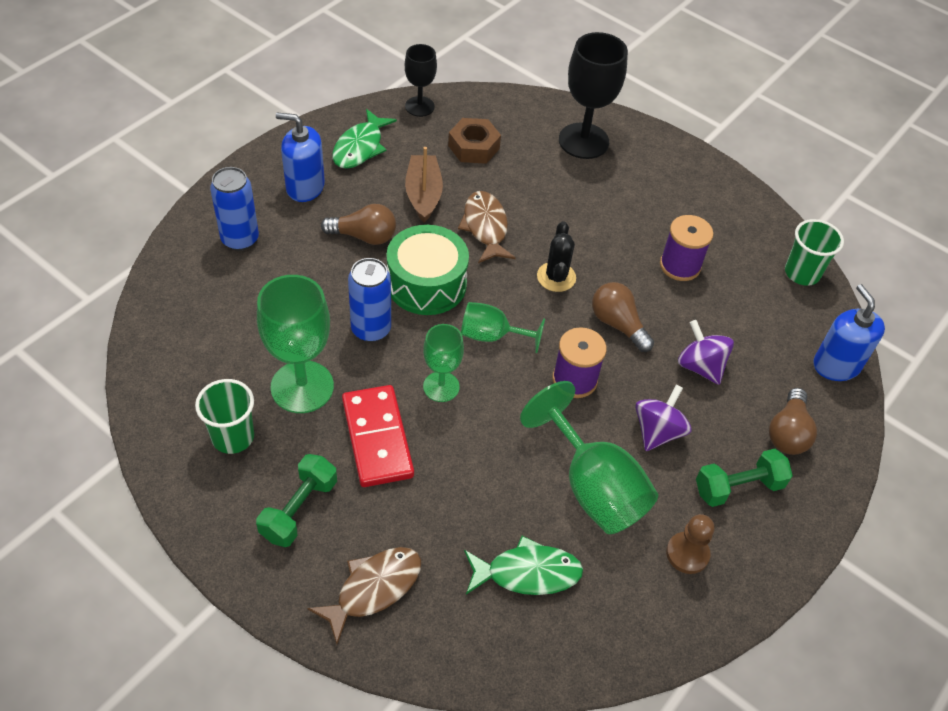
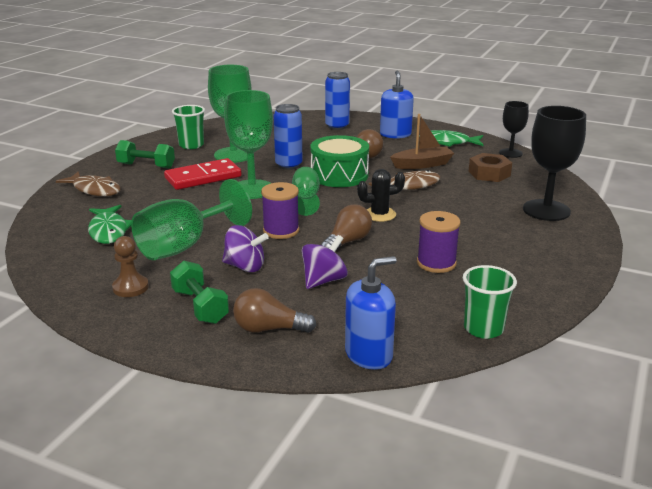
camera: 80 degrees right, 25 degrees down
(441, 386) = (252, 189): green goblet -> green goblet, size x1.70

